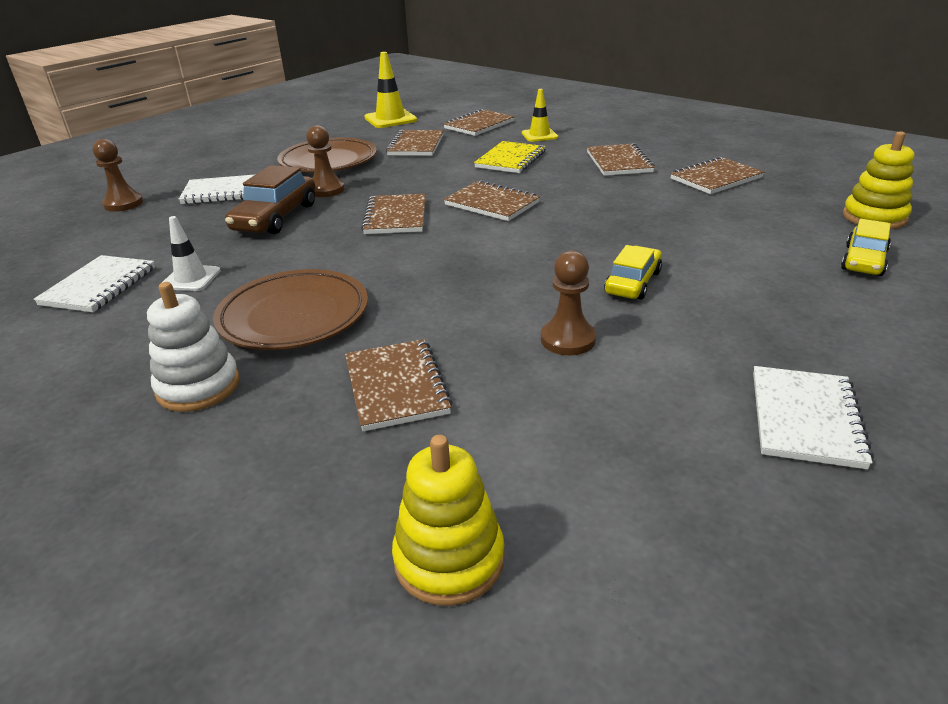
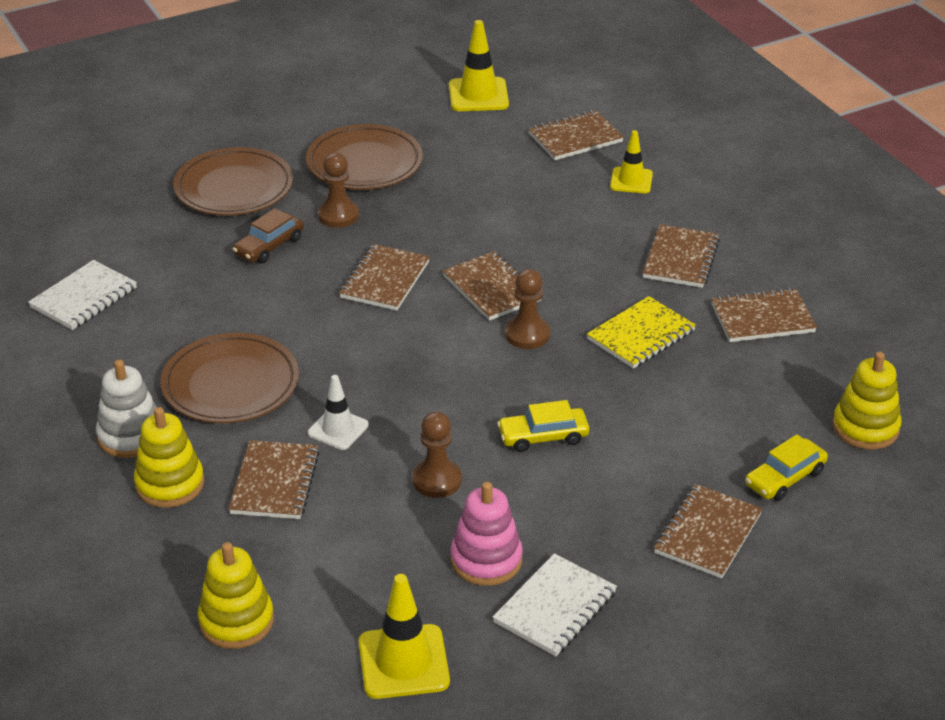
camera: 20 degrees right, 5 degrees up
(123, 204) = (132, 180): brown pawn -> brown pawn (527, 334)
(191, 278) = (162, 312): white traffic cone -> white traffic cone (338, 429)
(223, 192) = (234, 188): white notebook -> brown plate
(269, 421) = (170, 484): none -> yellow stacking toy
(275, 217) = (269, 246): brown car -> brown car, size x0.66
(416, 145) = (476, 160): brown notebook -> brown notebook (707, 533)
(511, 160) = (564, 219): yellow notebook -> yellow notebook (641, 335)
(633, 282) = (543, 436): yellow car -> yellow car turned 150 degrees counterclockwise
(686, 394) = (486, 560): none -> pink stacking toy
(707, 538) = (403, 662): none -> yellow traffic cone

